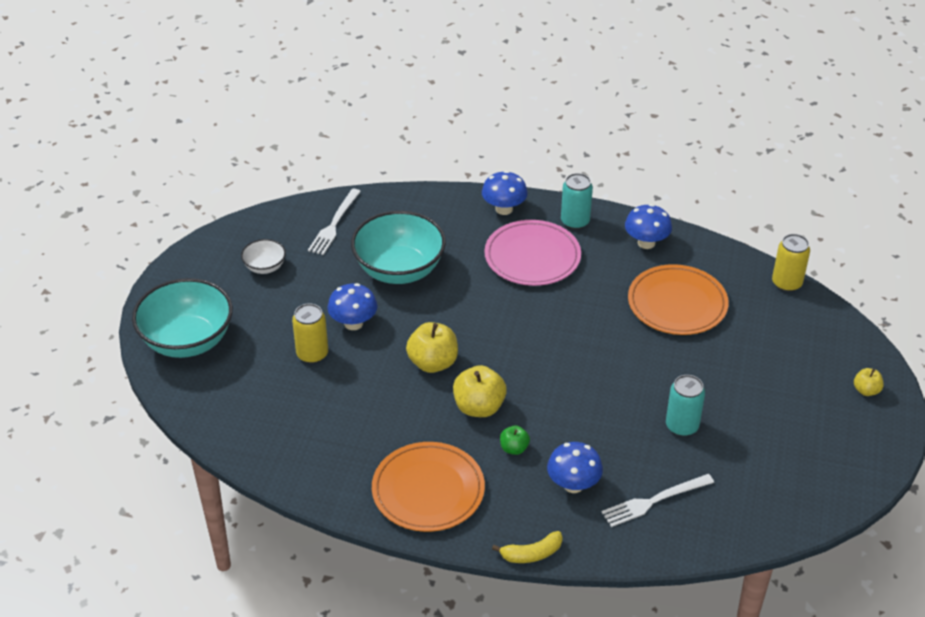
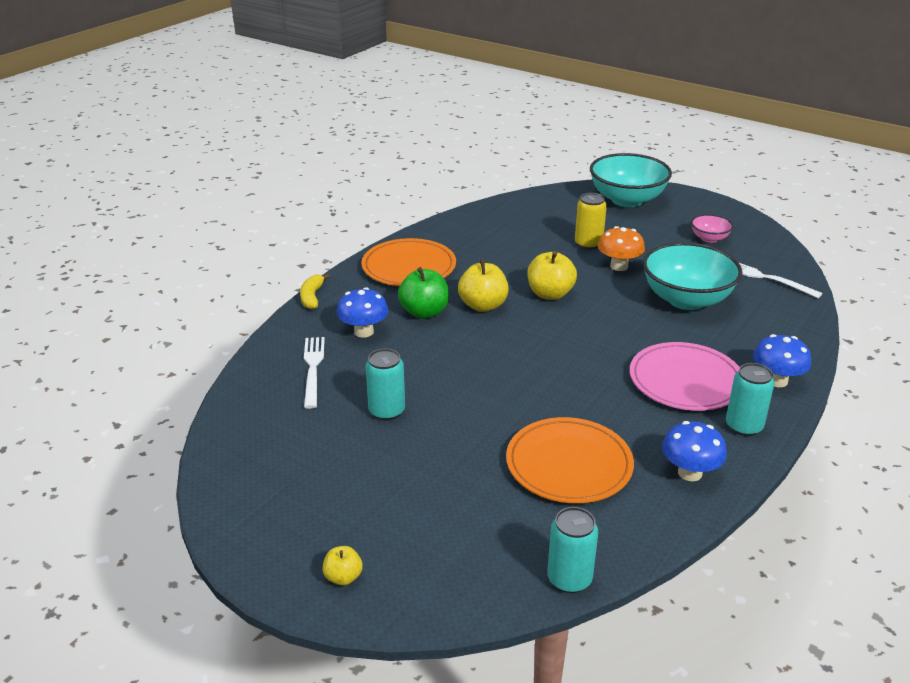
camera: 110 degrees right, 10 degrees down
(265, 267) = (709, 238): white bowl -> pink bowl
(353, 323) = (619, 266): blue mushroom -> orange mushroom
(514, 448) = (424, 312): green apple -> green apple, size x1.82
(786, 283) = (569, 579): yellow can -> turquoise can

